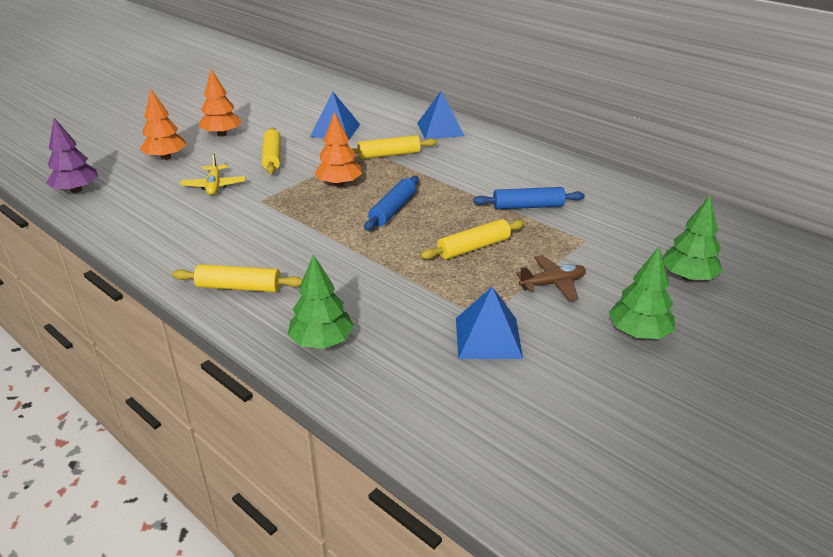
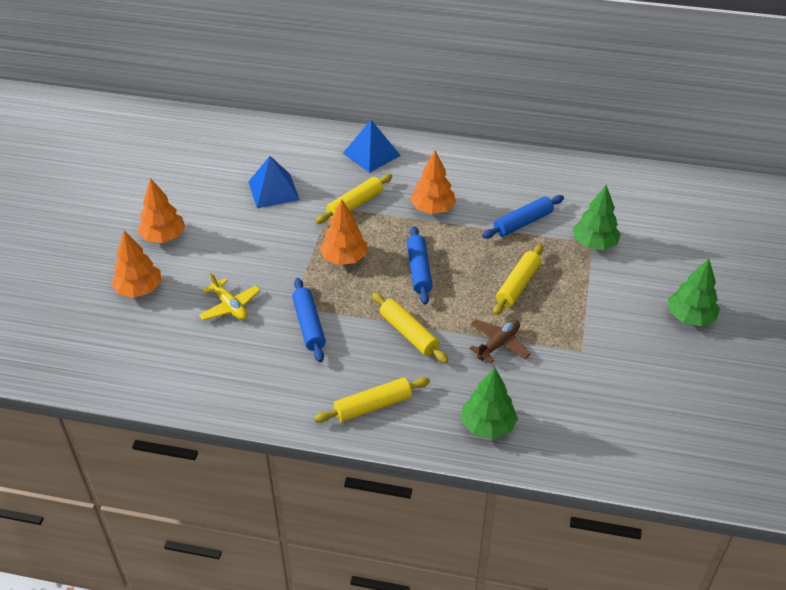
camera: 30 degrees left, 10 degrees up
(76, 190) = (94, 367): purple tree -> none
(257, 216) = (309, 325): none -> blue rolling pin
(272, 157) = (248, 249): yellow rolling pin -> yellow rolling pin (408, 333)
(453, 175) = (432, 209): none -> orange tree
(488, 337) = (598, 367): blue pyramid -> none
(553, 284) = (603, 297): brown plane -> brown plane (498, 344)
(688, 277) = (686, 251): green tree -> green tree (594, 244)

